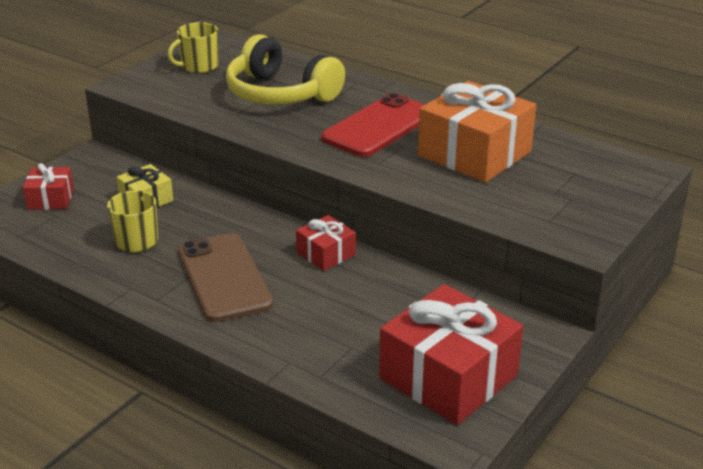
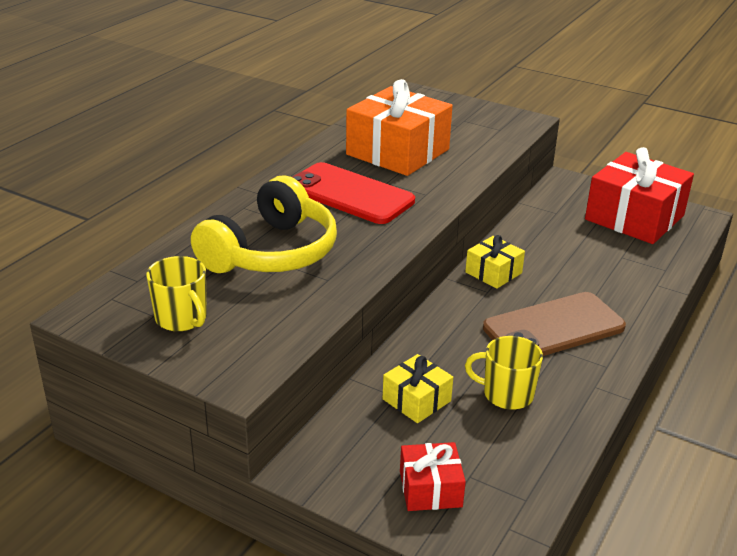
camera: 95 degrees left, 0 degrees up
(326, 254) = (493, 272): red gift -> yellow gift

